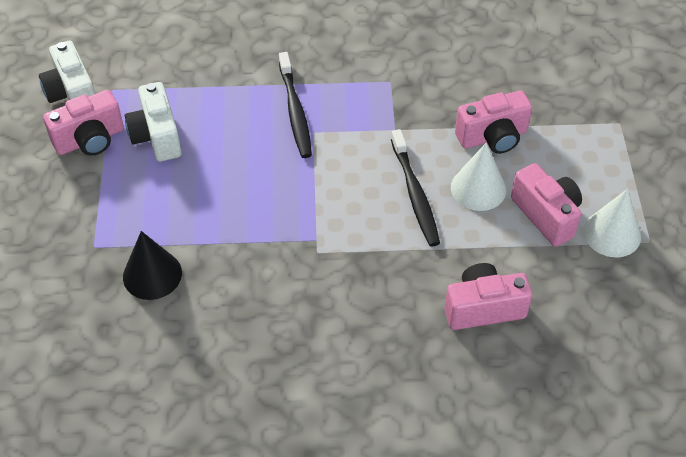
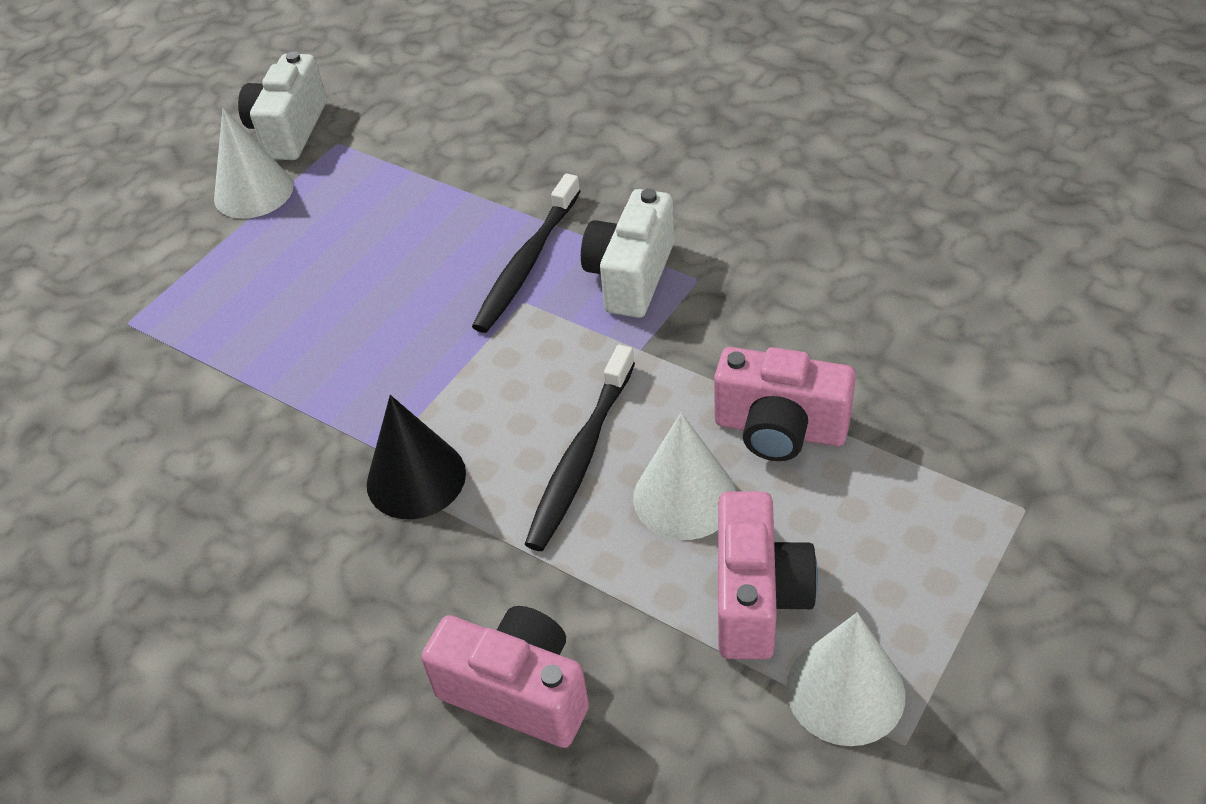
camera: 40 degrees right, 5 degrees down
(90, 140) = (253, 192): pink camera -> white cone
(152, 274) = (150, 392): black cone -> black cone (416, 478)
(157, 136) = (329, 221): white camera -> white camera (631, 276)

